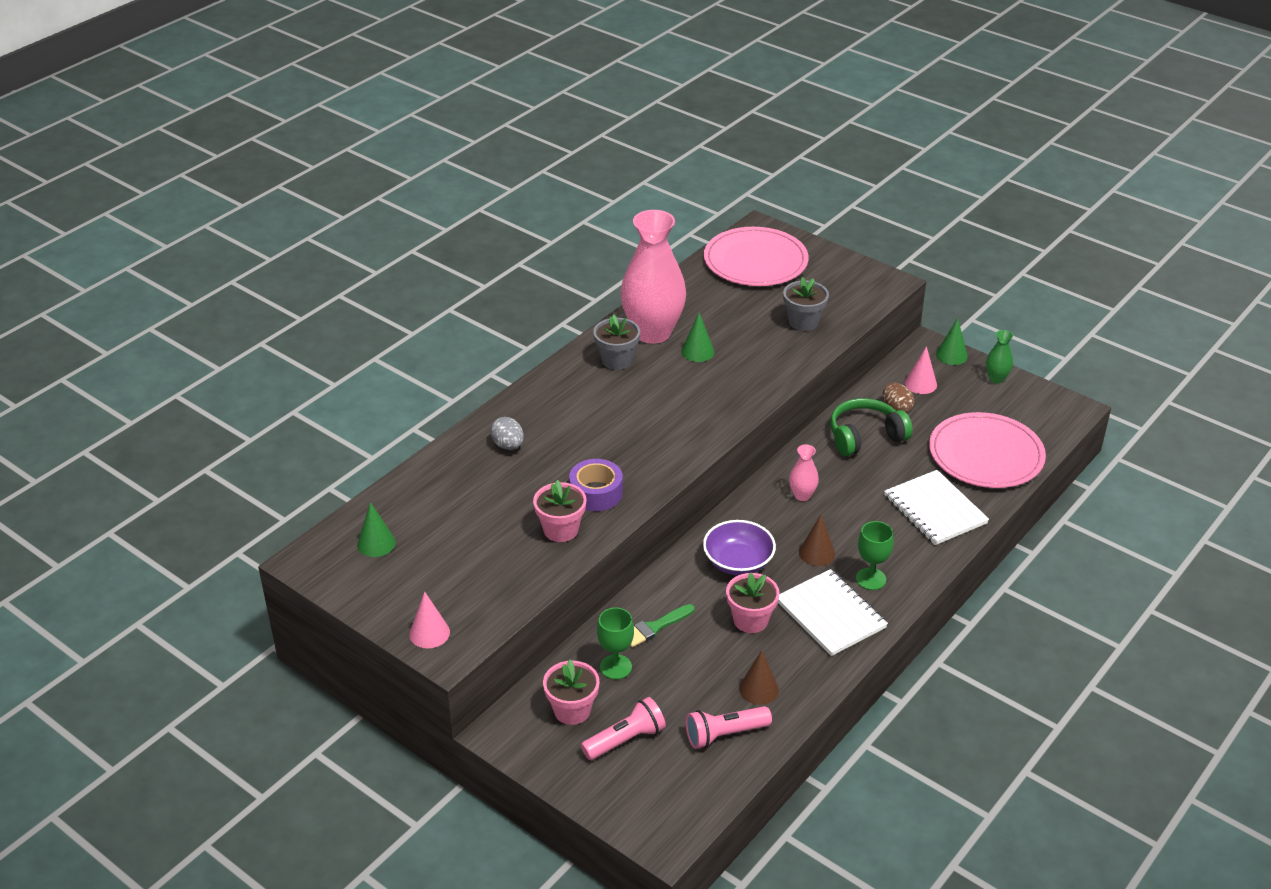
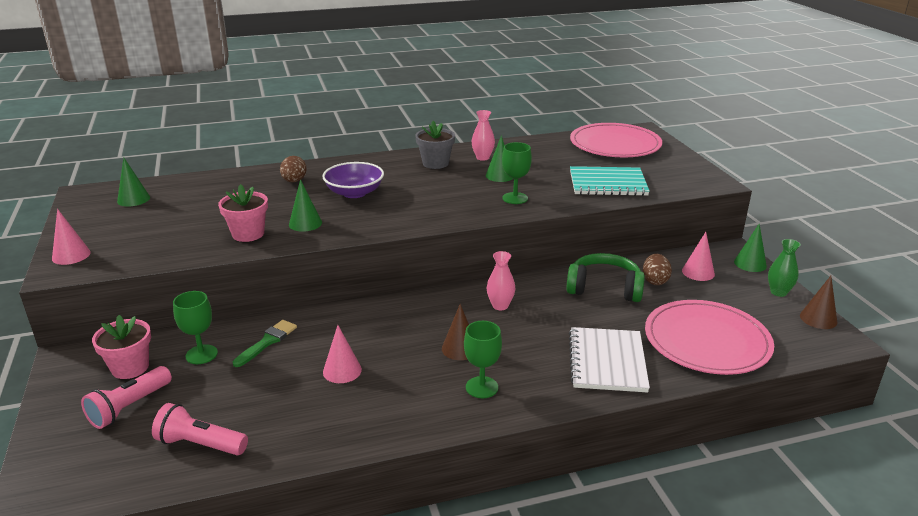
camera: 35 degrees right, 10 degrees down
(508, 445) = (294, 181): grey egg -> brown egg
(596, 493) = (305, 223): purple tape -> green cone
(625, 740) = (129, 407): pink flashlight -> pink flashlight turned 120 degrees clockwise
(653, 332) = (482, 158): pink vase -> pink vase, size x0.42
(655, 627) = (267, 342): green brush -> green brush turned 120 degrees clockwise
(738, 562) = (389, 327): purple bowl -> purple bowl (354, 193)
(744, 376) = (515, 198): none -> green goblet
(750, 620) = (342, 370): pink flower pot -> pink cone
(759, 689) = (275, 424): brown cone -> brown cone (818, 318)
(803, 322) = (607, 183): grey flower pot -> turquoise notebook
(830, 614) = (411, 397): white notebook -> none

